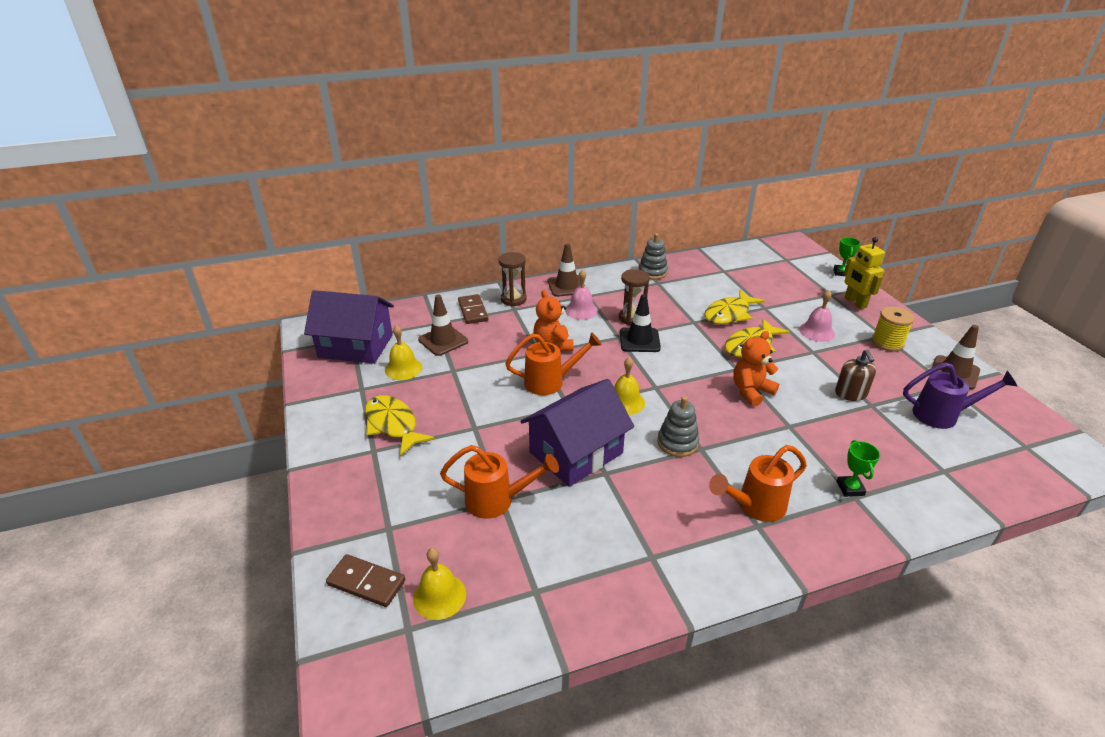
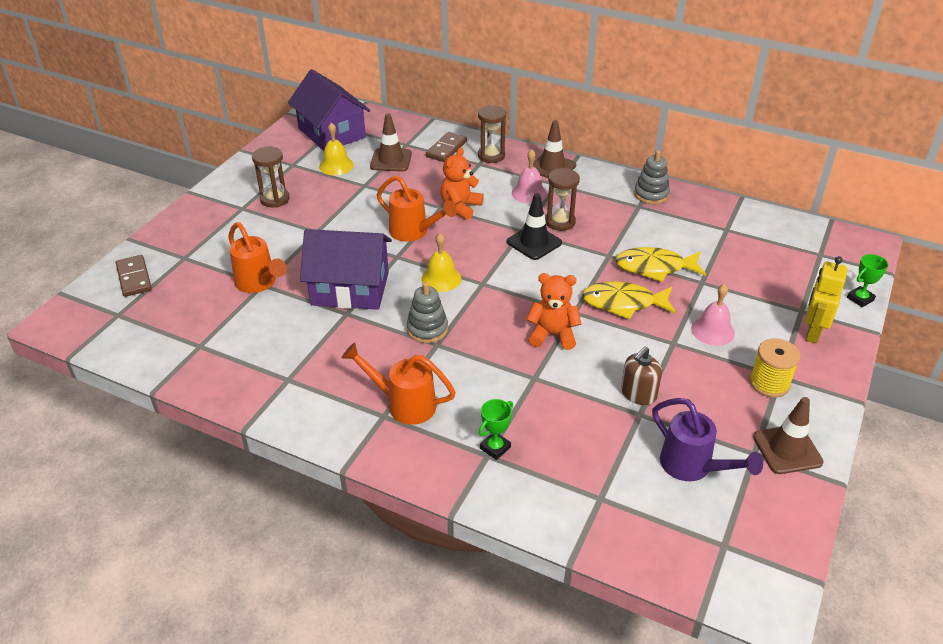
camera: 45 degrees right, 5 degrees up
(393, 425) = (275, 199): yellow fish -> brown hourglass
(439, 596) = (154, 310): yellow bell -> none

